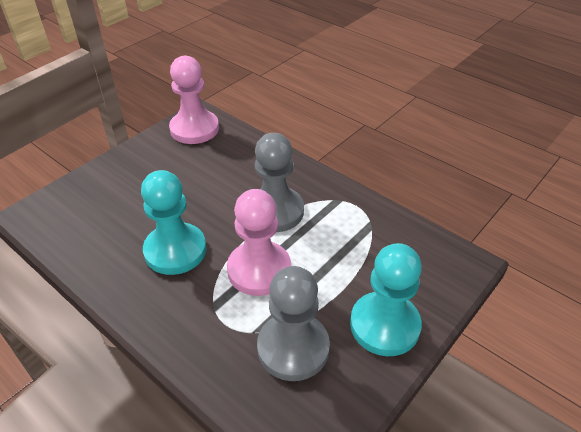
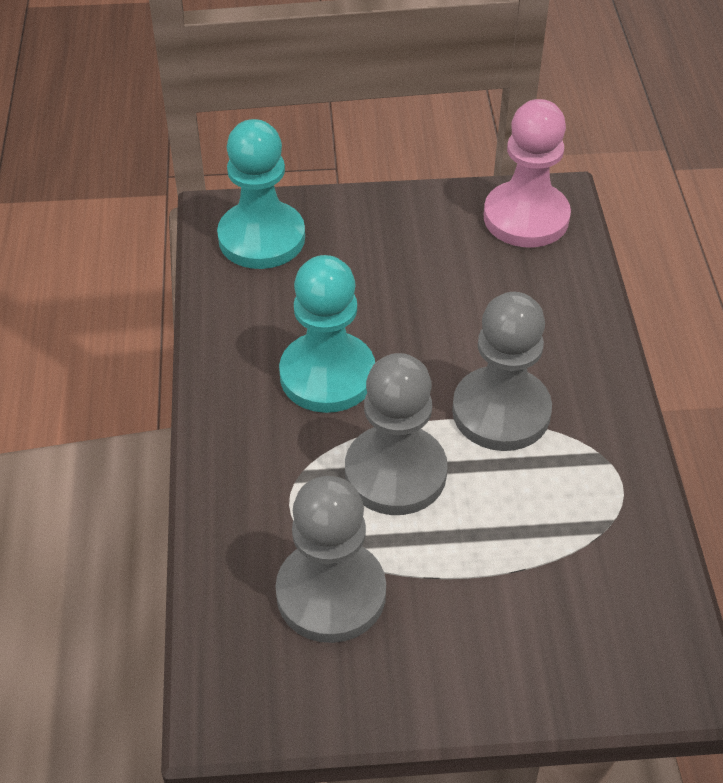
camera: 45 degrees right, 5 degrees up
(259, 270) = (395, 473): pink pawn -> grey pawn
(384, 325) = (466, 660): turquoise pawn -> turquoise pawn (261, 238)

